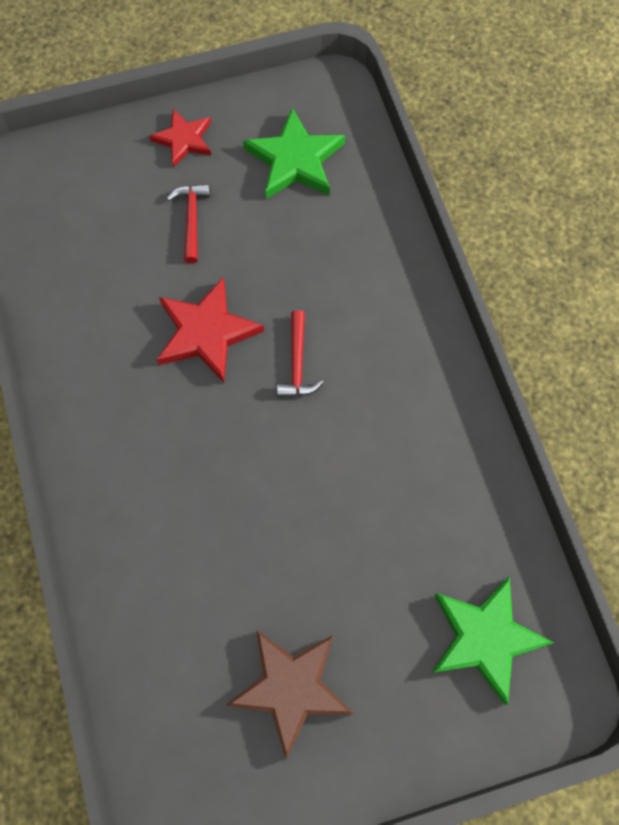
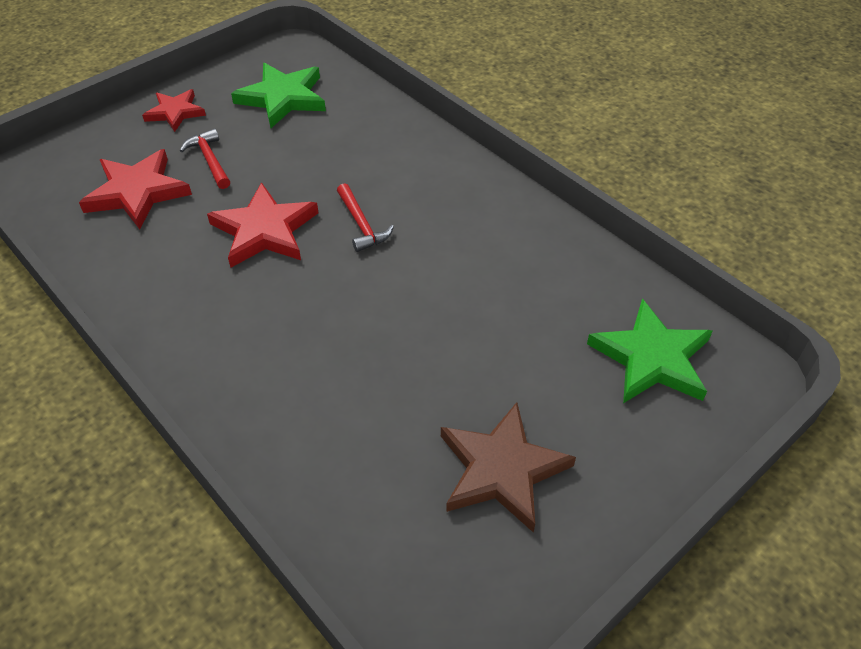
camera: 25 degrees left, 20 degrees down
(112, 235) = (137, 192): none -> red star

